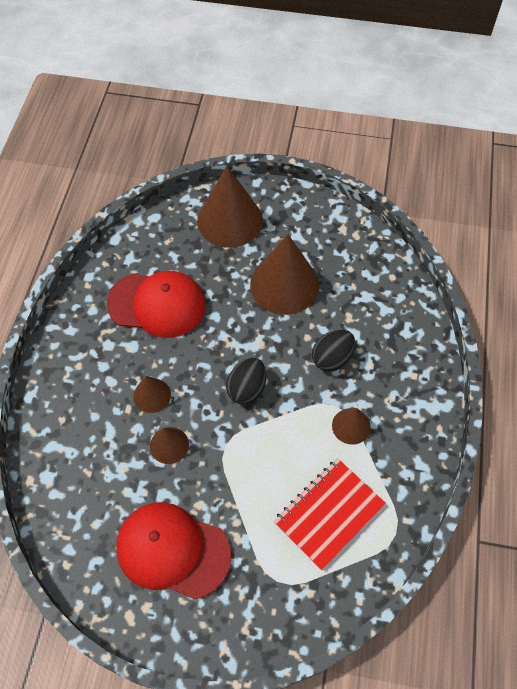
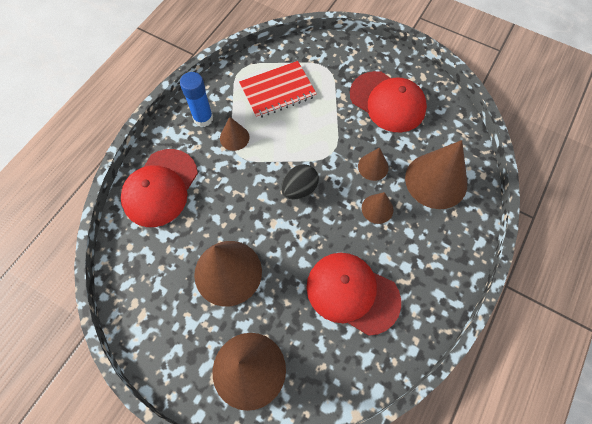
camera: 160 degrees left, 5 degrees up
(88, 453) = (436, 180): none -> brown cone
(332, 358) = (221, 191): black egg -> none
(399, 340) = (160, 188): none -> red cap
(402, 438) = (203, 118): none -> blue glue stick

